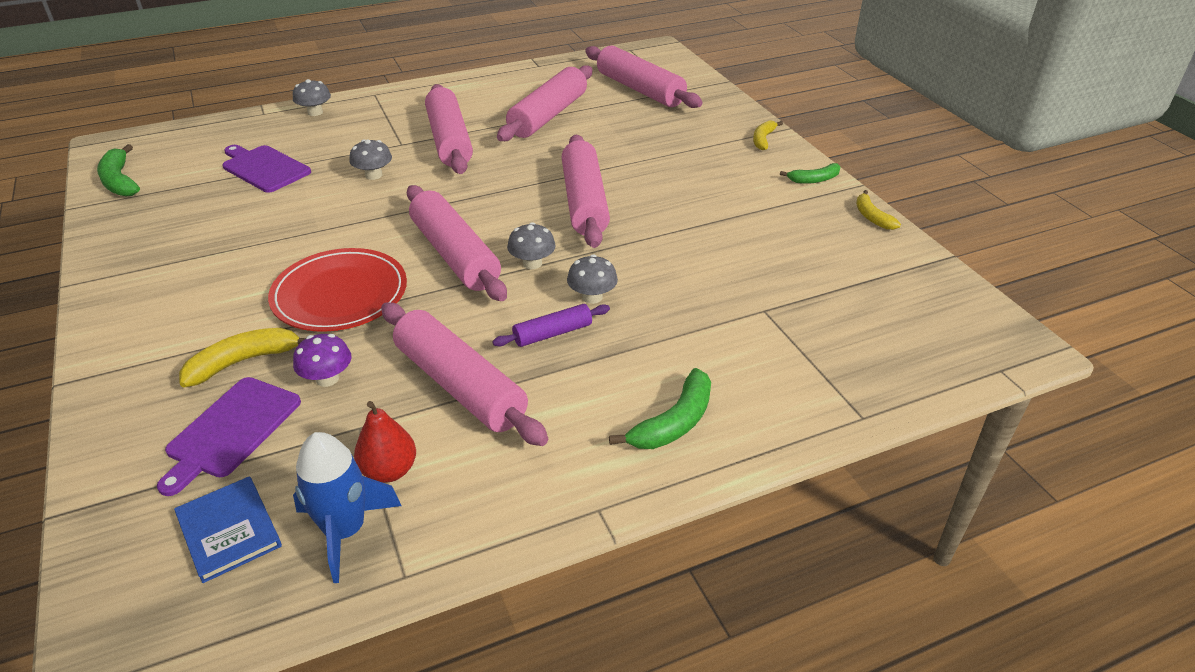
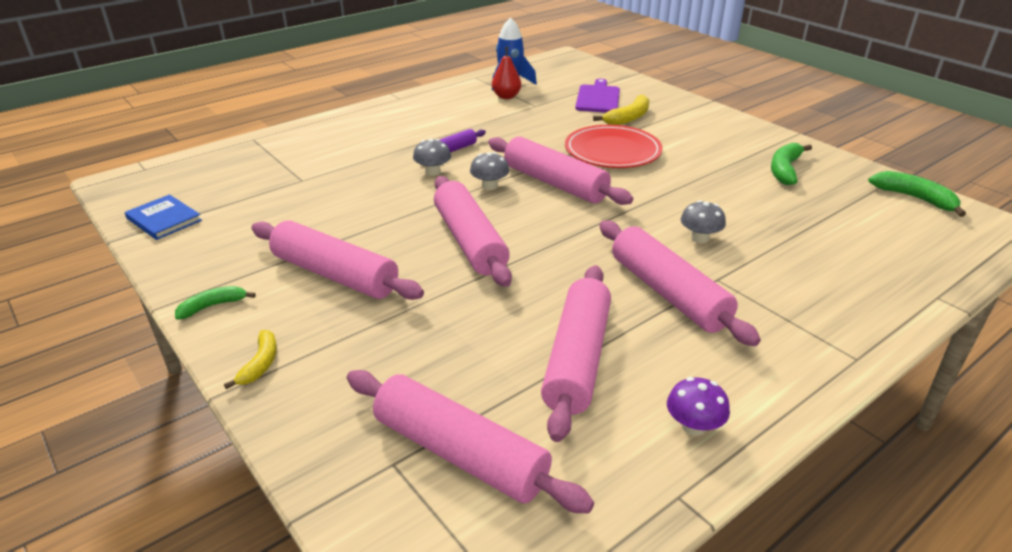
camera: 165 degrees right, 5 degrees down
(229, 530) = (559, 78): blue book -> blue book (164, 219)
(264, 168) = (814, 229): purple cutting board -> none
(315, 112) = (881, 309): grey mushroom -> none
(327, 378) = (572, 118): purple mushroom -> purple mushroom (693, 426)
(460, 385) = (494, 124): pink rolling pin -> pink rolling pin (334, 274)
(674, 422) = (365, 125): green banana -> green banana (784, 170)
(872, 217) = (168, 268): yellow banana -> none

